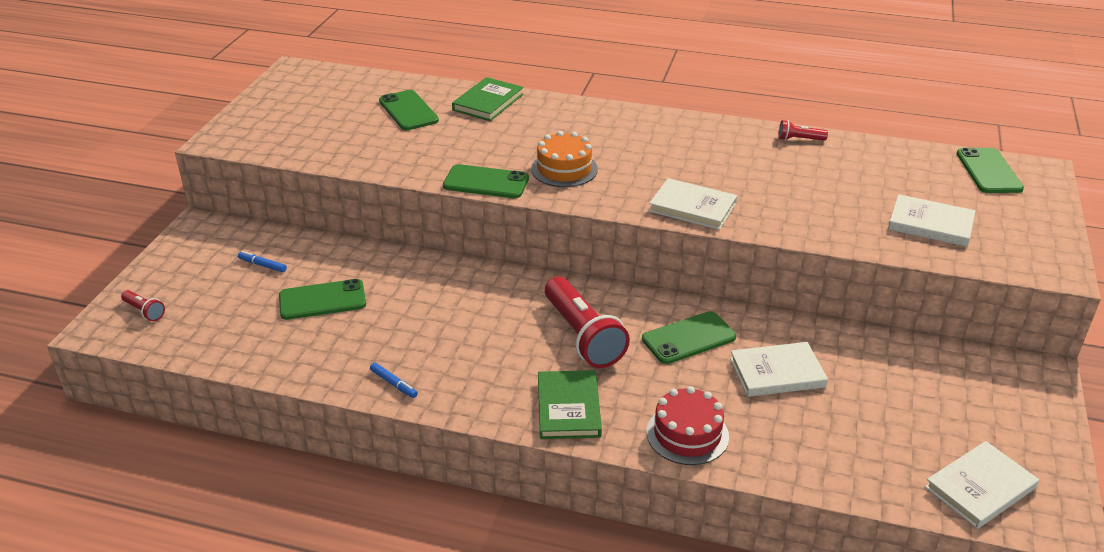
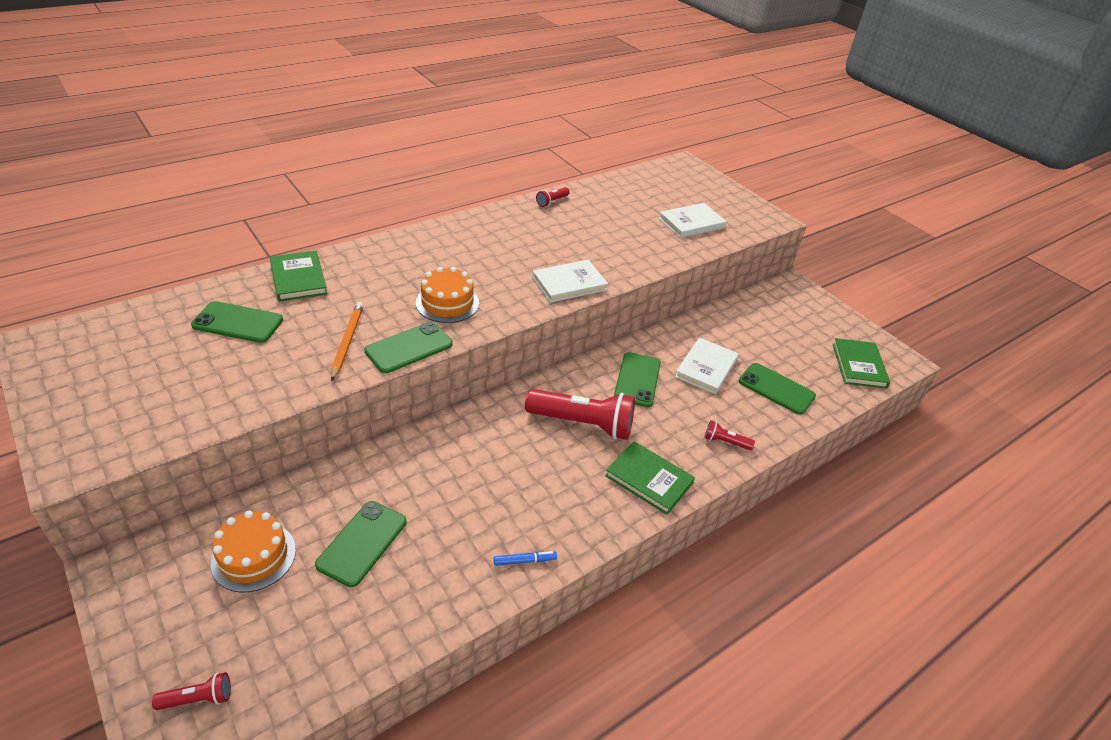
camera: 55 degrees left, 5 degrees up
(262, 265) = (254, 556): blue marker -> orange cake
(453, 157) = (347, 341): none -> orange pencil
(687, 434) = (725, 442): red cake -> red flashlight
(980, 488) = (859, 365): white book -> green book
(988, 171) = (666, 175): green phone -> green phone (776, 389)

